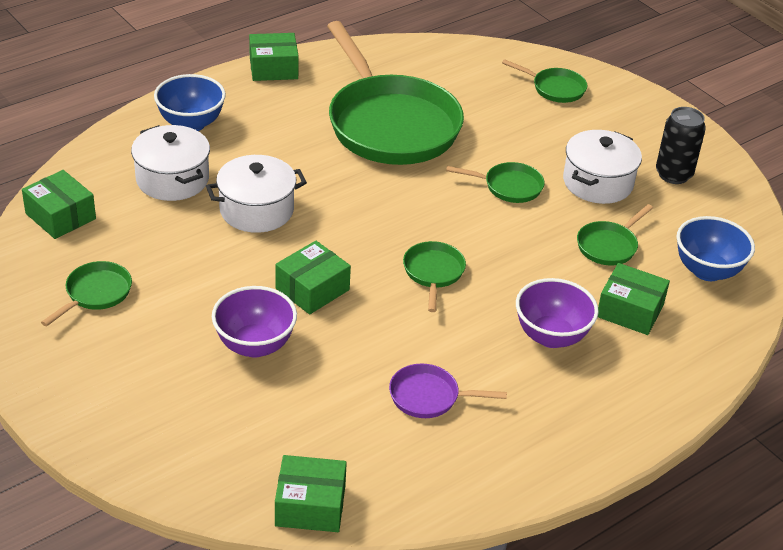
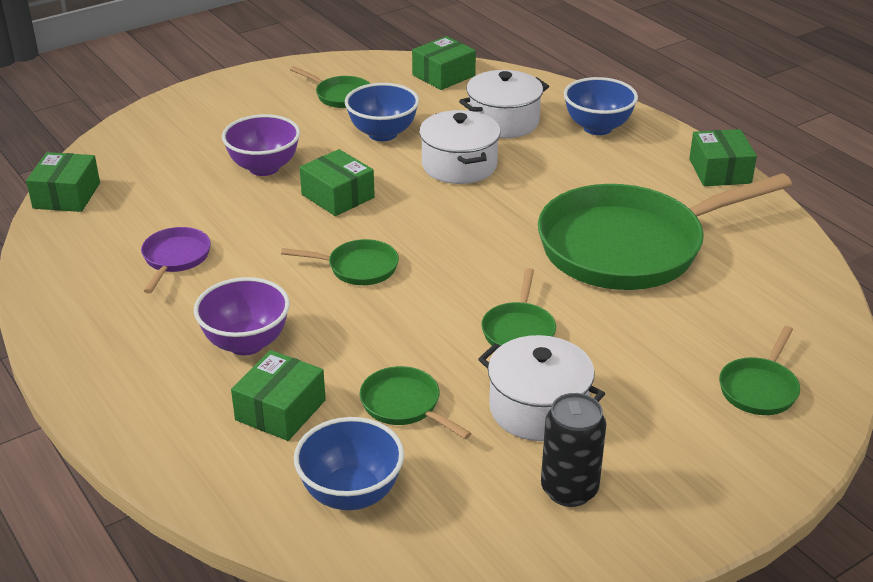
camera: 95 degrees right, 5 degrees down
(188, 260) = (382, 134): none -> blue bowl

